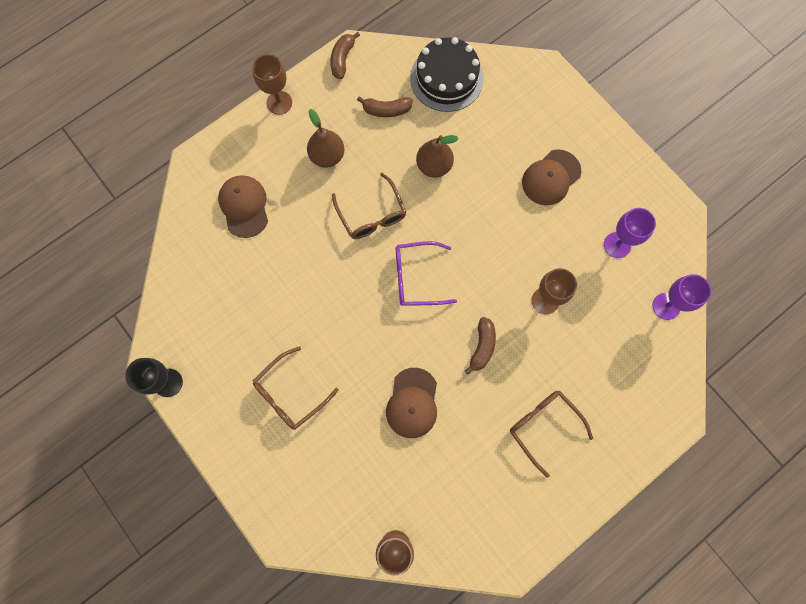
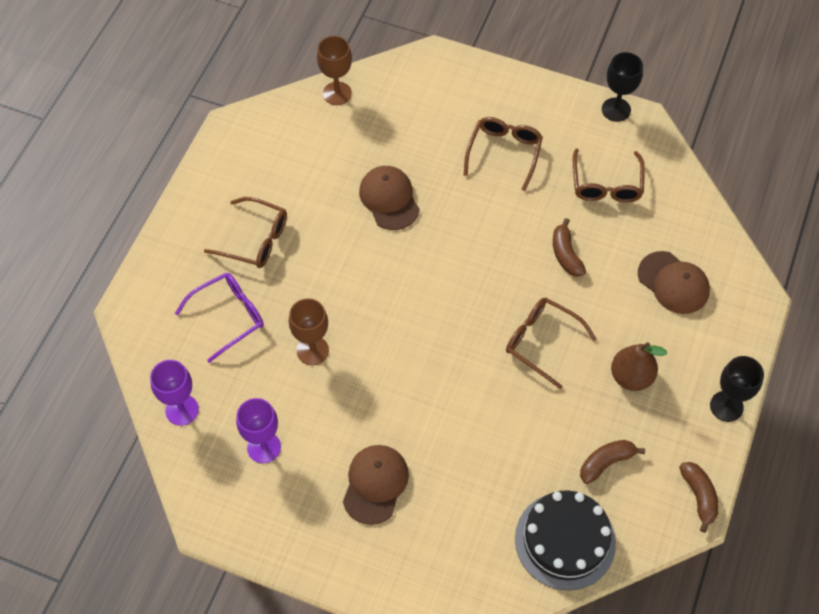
camera: 150 degrees right, 15 degrees down
(230, 316) = (606, 184): none -> brown glasses
(279, 103) = (726, 406): brown goblet -> black goblet
(417, 277) = (455, 306): purple glasses -> purple glasses (228, 317)
(434, 166) = (511, 428): brown pear -> none
(482, 347) = (352, 277): brown banana -> brown banana (566, 254)

